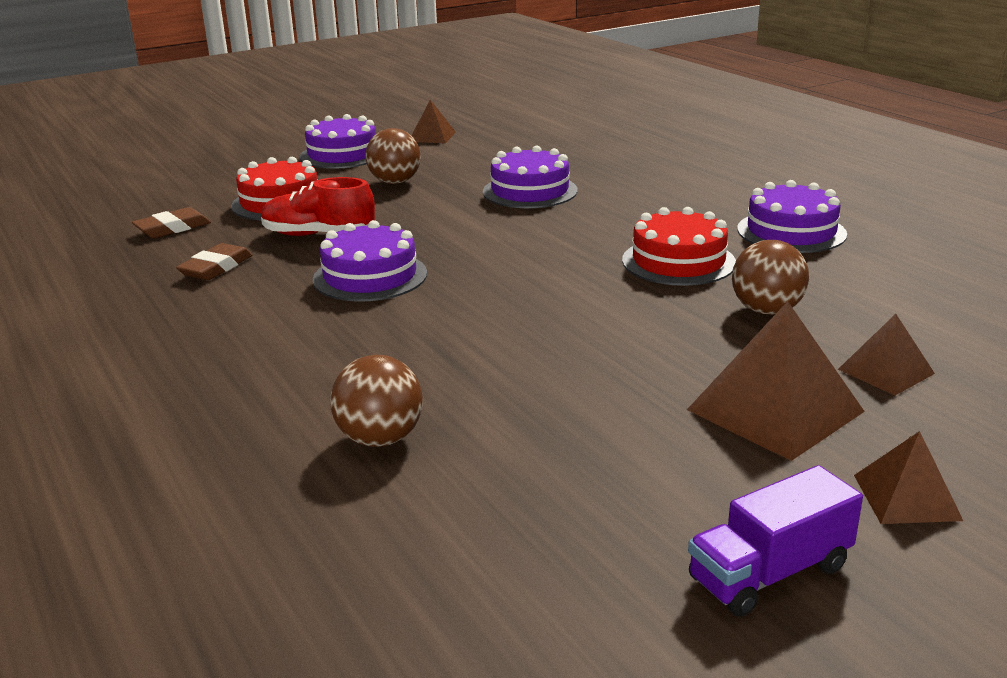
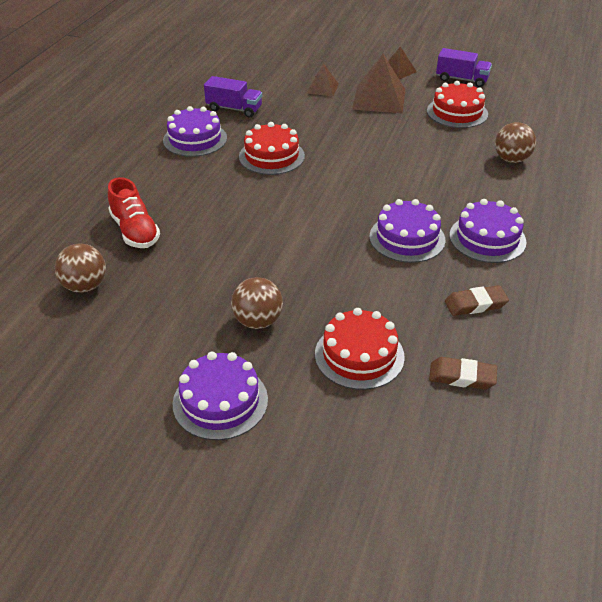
camera: 130 degrees left, 15 degrees up
(318, 235) = (384, 294): red shoe -> red shoe (135, 231)
(432, 136) = (119, 373): brown pyramid -> none
(530, 191) = (215, 247): purple cake -> purple cake (487, 238)
(614, 473) = (457, 112): none -> red cake
(766, 310) = (300, 121): brown ball -> brown ball (85, 286)
(867, 276) = (234, 109): none -> purple truck

